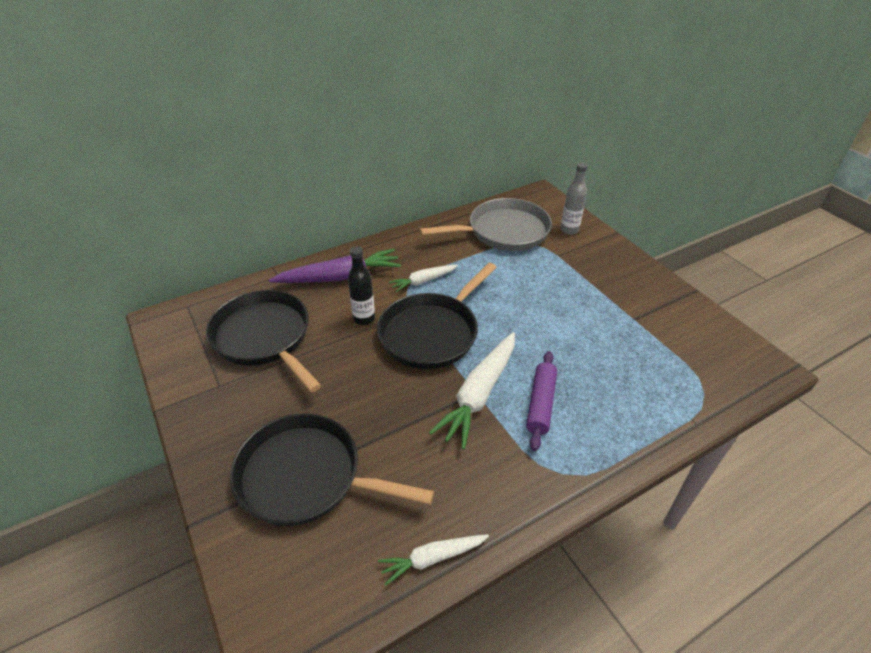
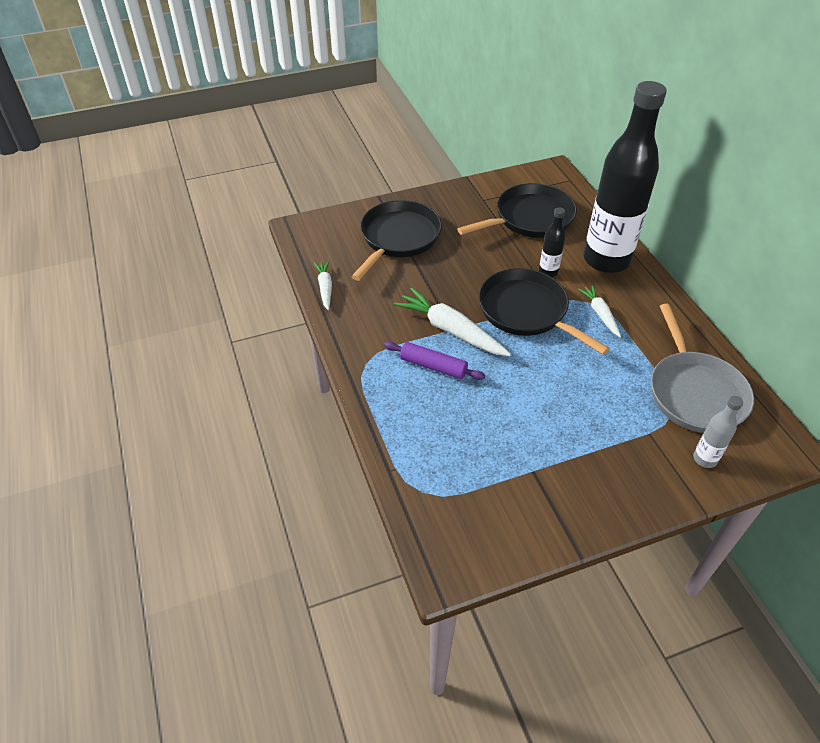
camera: 100 degrees right, 5 degrees up
(340, 277) = (606, 260): purple carrot -> black bottle

